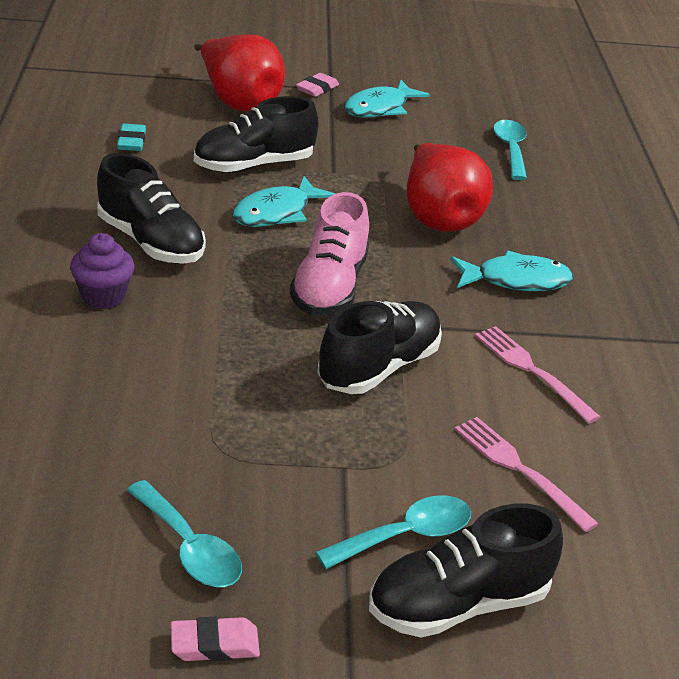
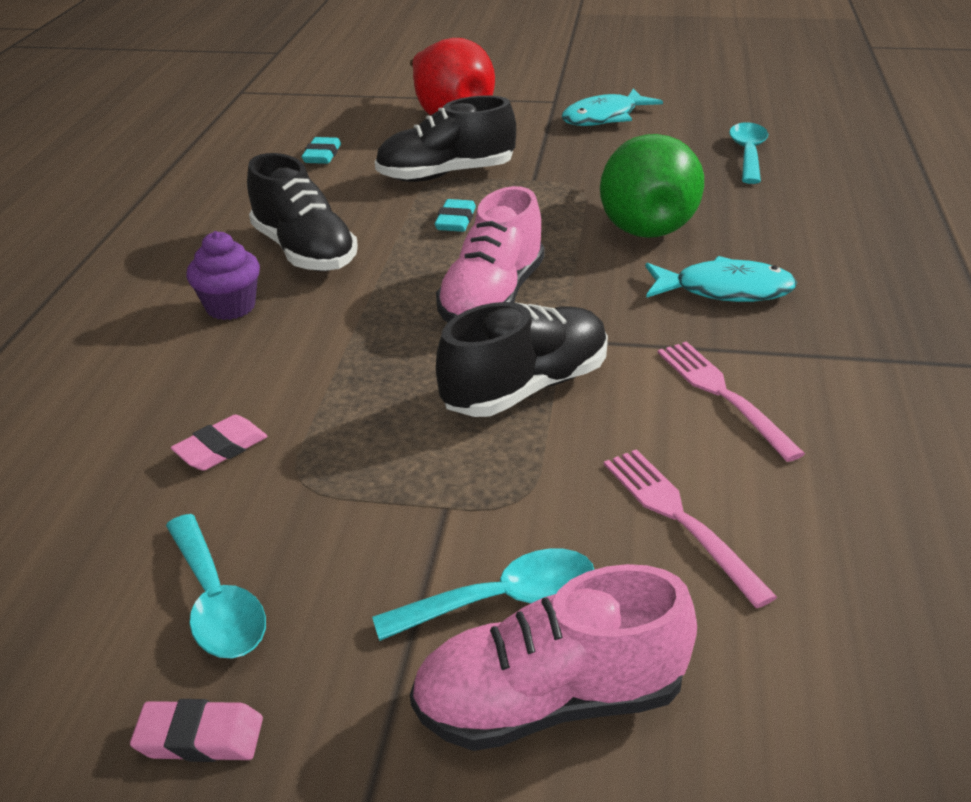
camera: 15 degrees right, 0 degrees up
(276, 212) = (455, 221): turquoise fish -> turquoise eraser
(317, 89) = (539, 101): pink eraser -> pink eraser (221, 448)
(438, 217) = (644, 224): red pear -> green pear
(458, 604) = (550, 701): black shoe -> pink shoe

